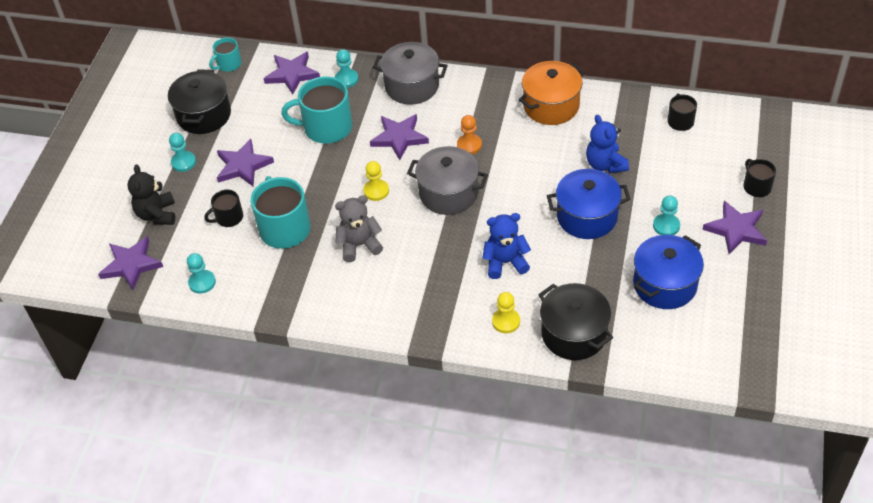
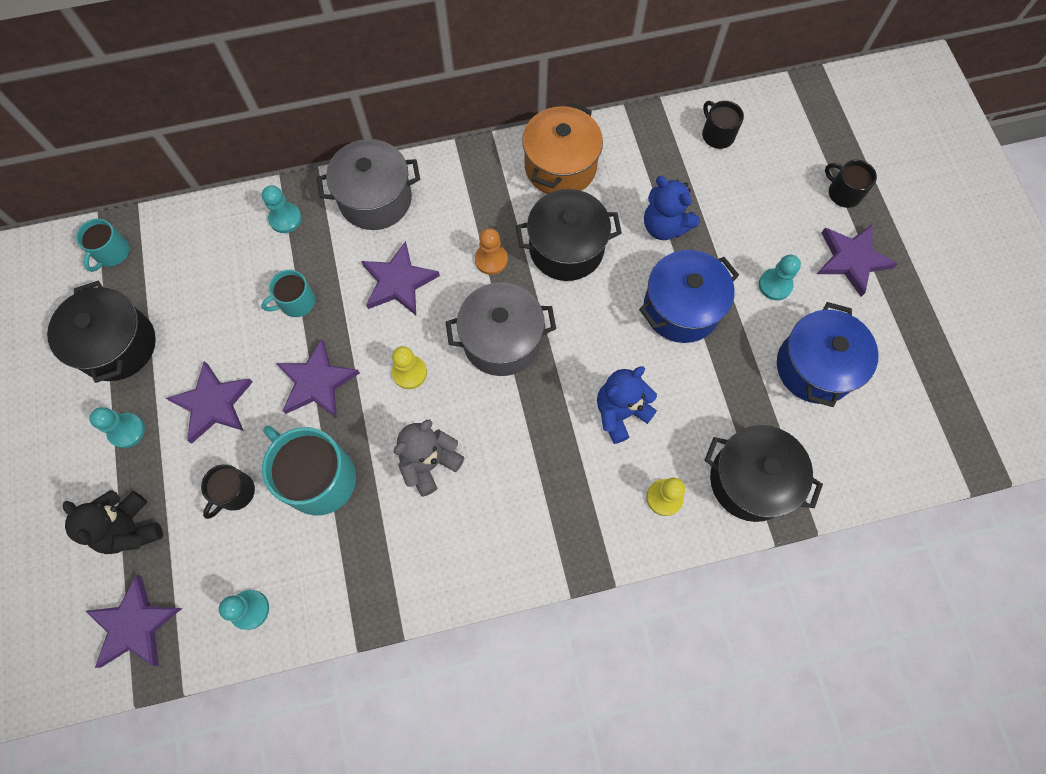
camera: 30 degrees left, 20 degrees up
(292, 74) = (208, 237): purple star -> purple star (317, 382)
(326, 127) = (296, 302): turquoise mug -> turquoise mug, size x0.54
(526, 155) = (566, 248): none -> black pot

